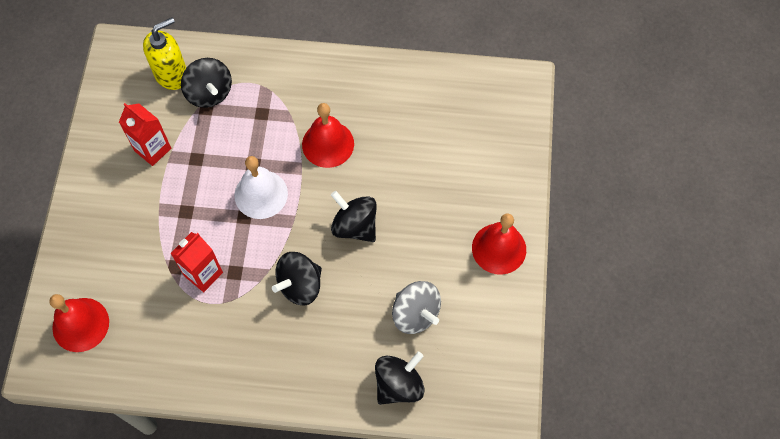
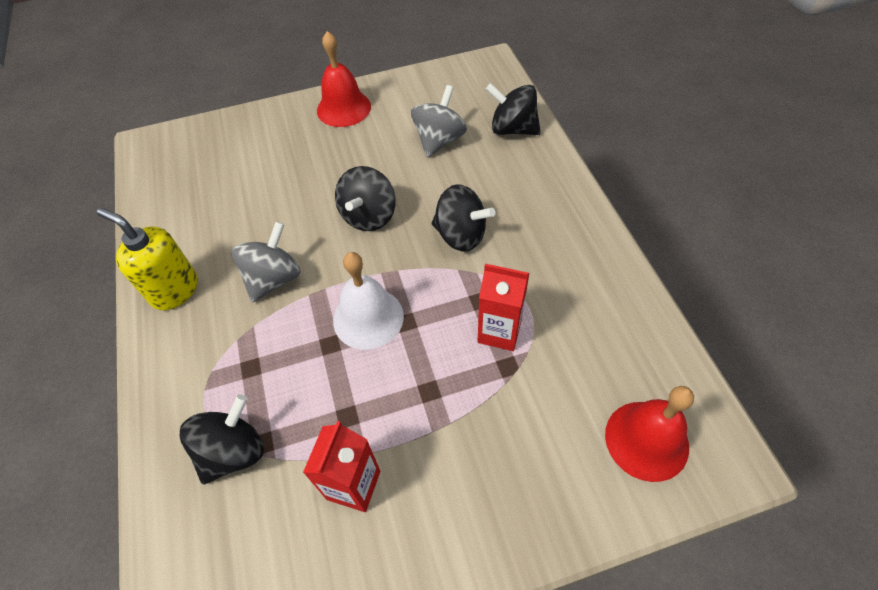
camera: 110 degrees left, 10 degrees down
(172, 74) = (212, 526): yellow soap dispenser -> yellow soap dispenser (174, 290)
(328, 144) = (274, 278): red bell -> grey spinning top

